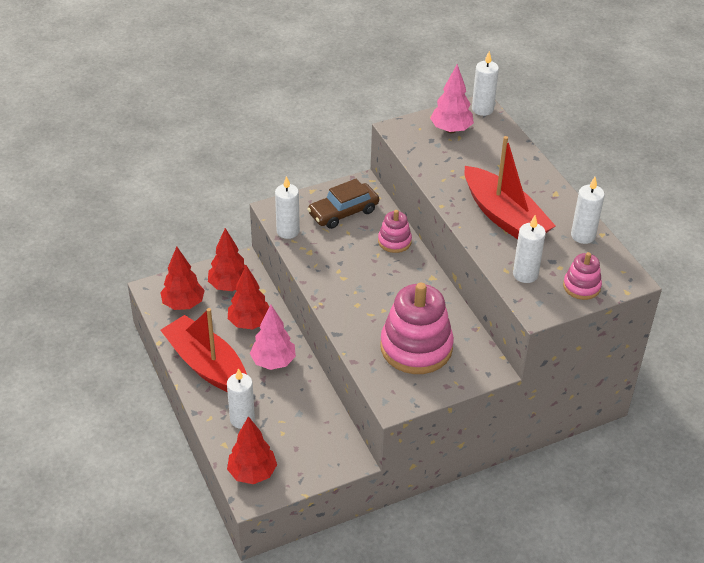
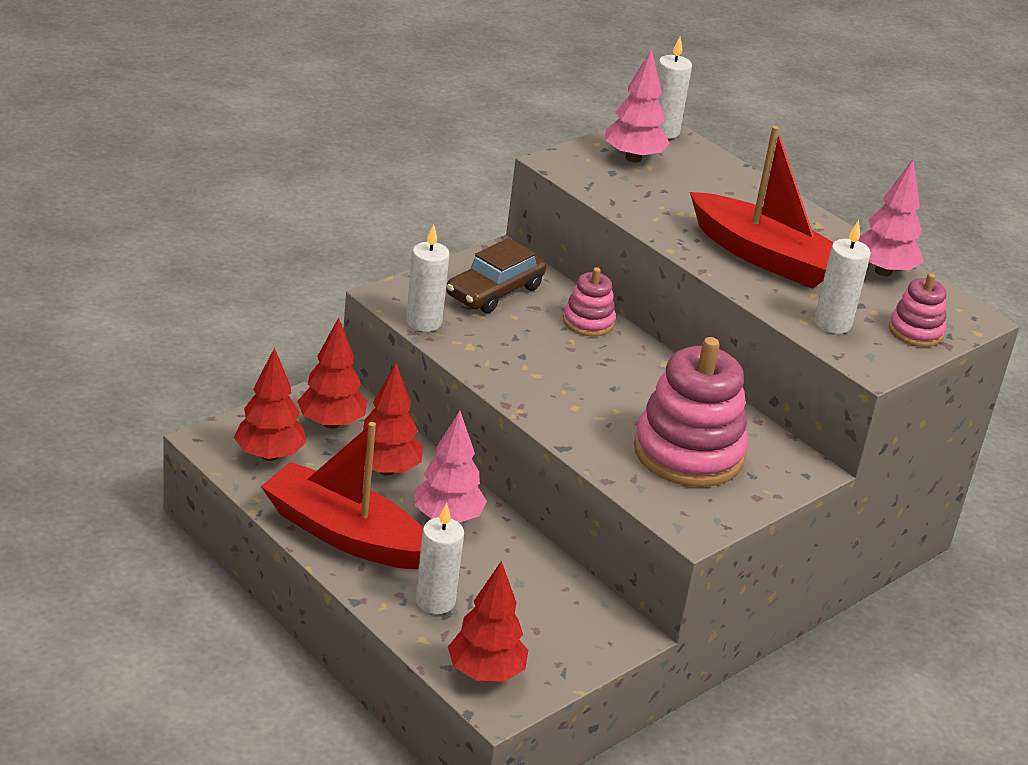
camera: 20 degrees left, 10 degrees down
(583, 235) = (883, 271): white candle -> pink tree

